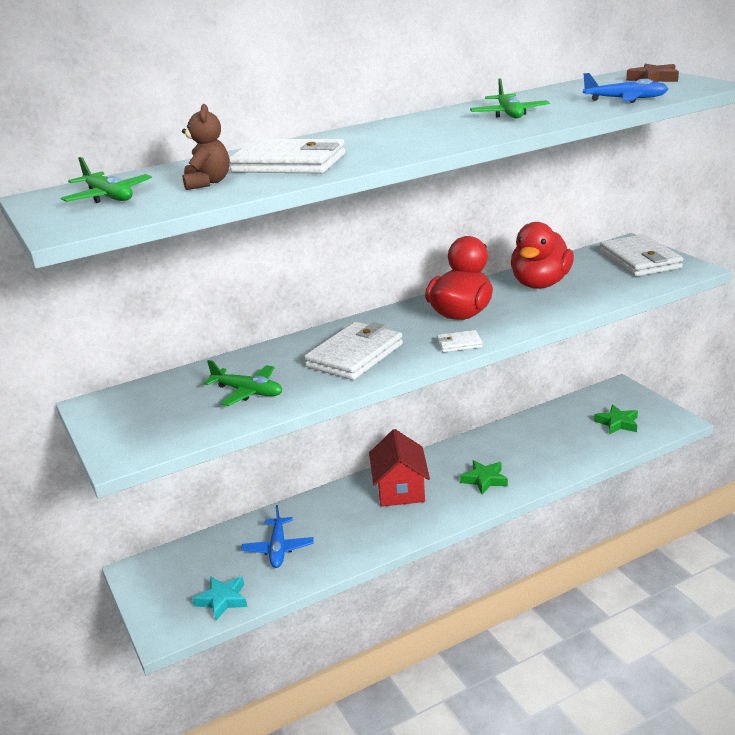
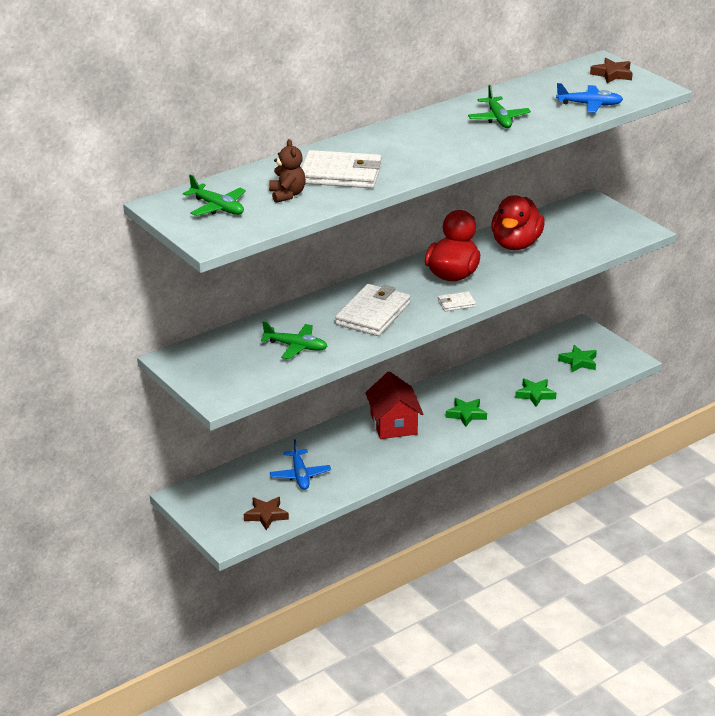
camera: 10 degrees left, 5 degrees up
(222, 600) = (266, 515): turquoise star -> brown star
(566, 458) = (535, 395): none -> green star
(639, 260) = (599, 220): white wallet -> none

